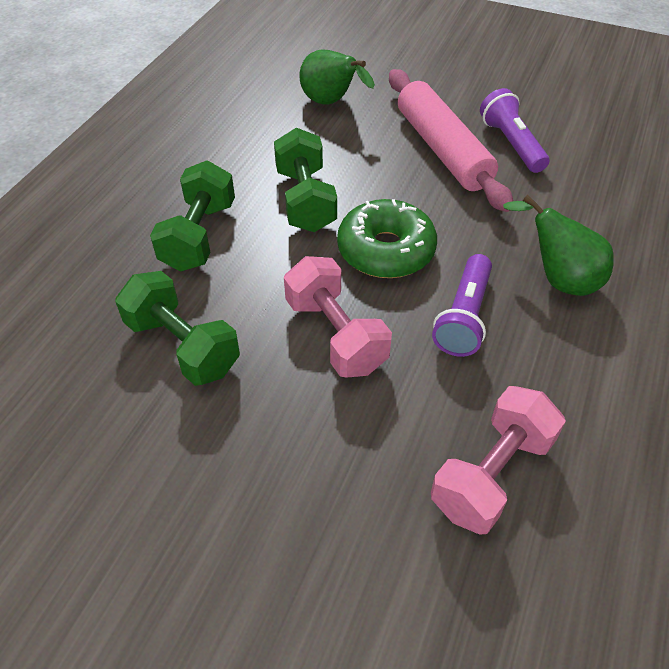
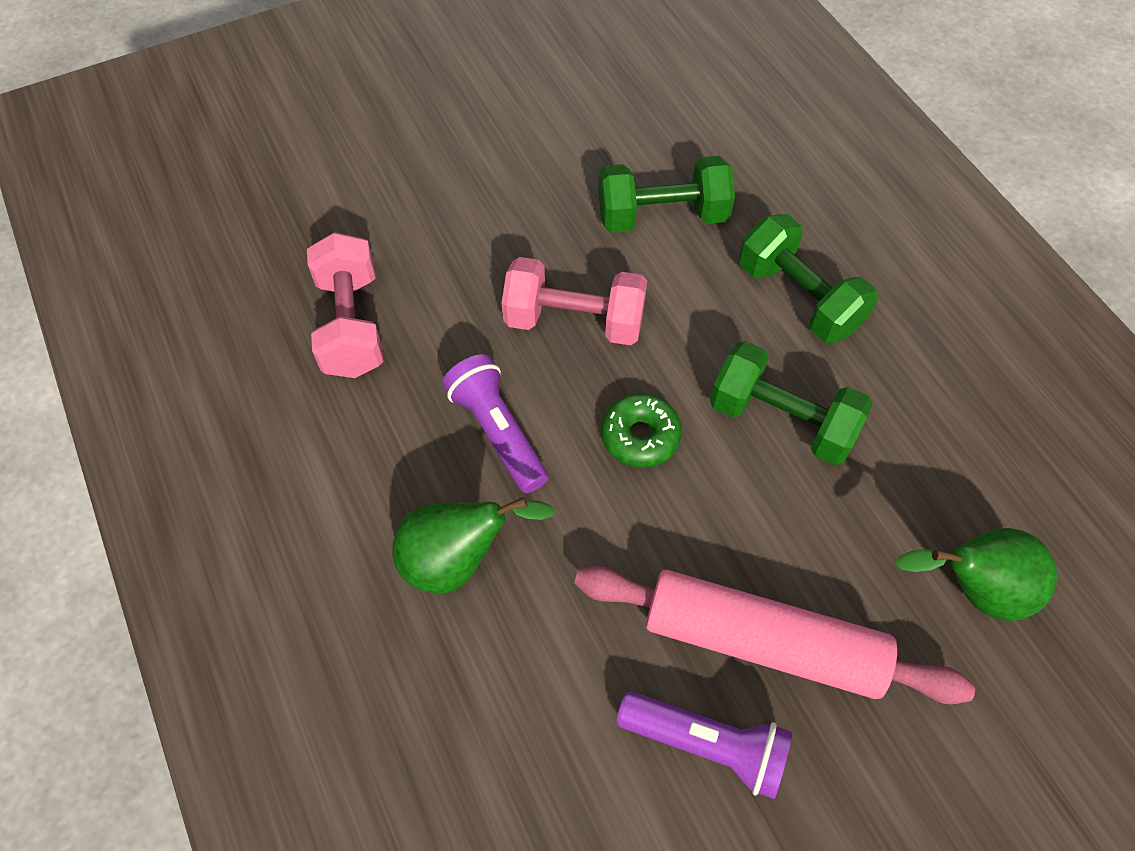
camera: 130 degrees right, 10 degrees up
(386, 250) = (640, 436): green donut -> green donut, size x0.63

